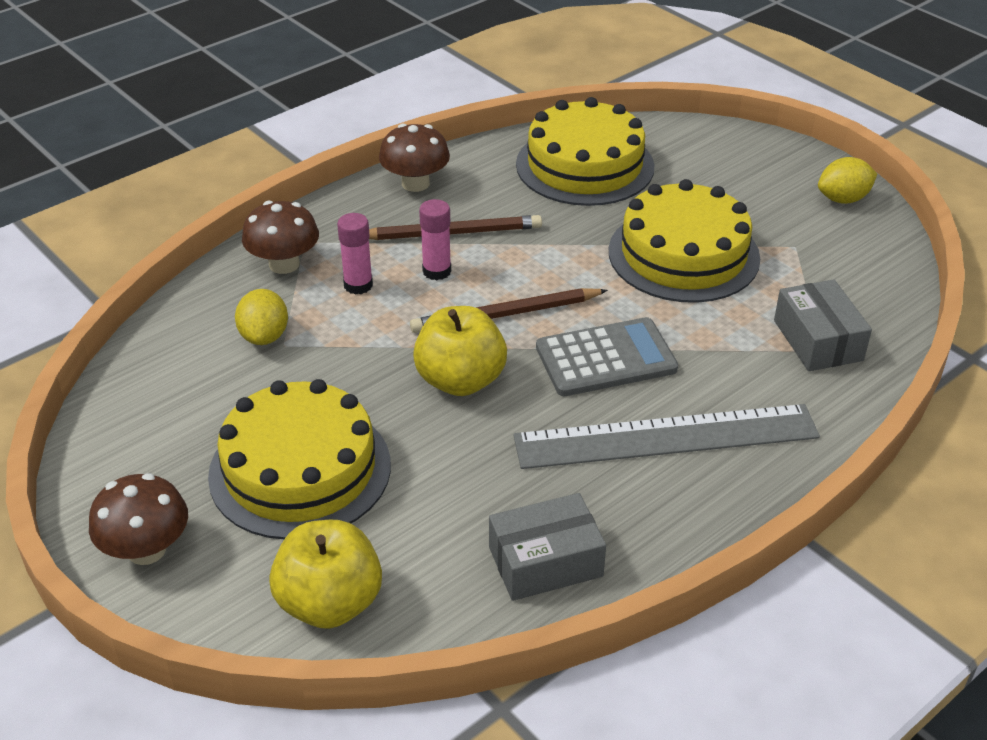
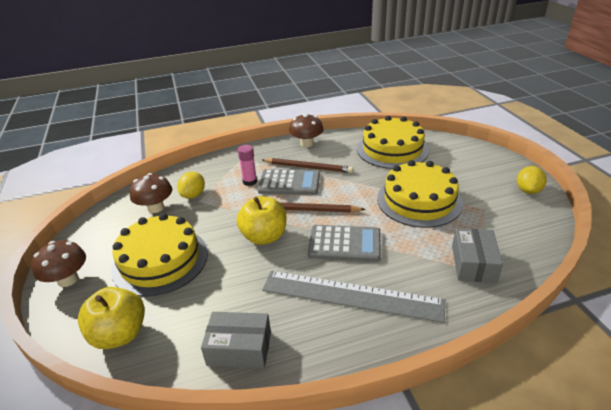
camera: 25 degrees right, 5 degrees down
(284, 264) = (225, 166): brown mushroom -> brown mushroom (155, 208)
(436, 271) = (289, 183): pink glue stick -> grey calculator
(843, 199) = (528, 190): yellow lemon -> yellow lemon turned 75 degrees counterclockwise

